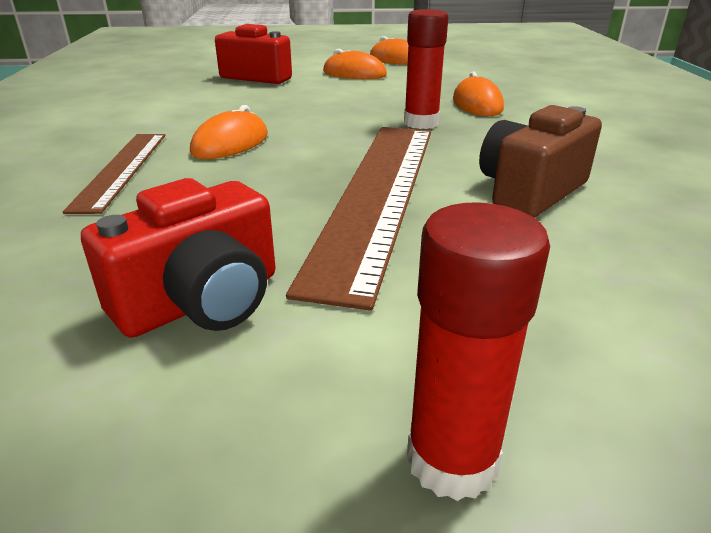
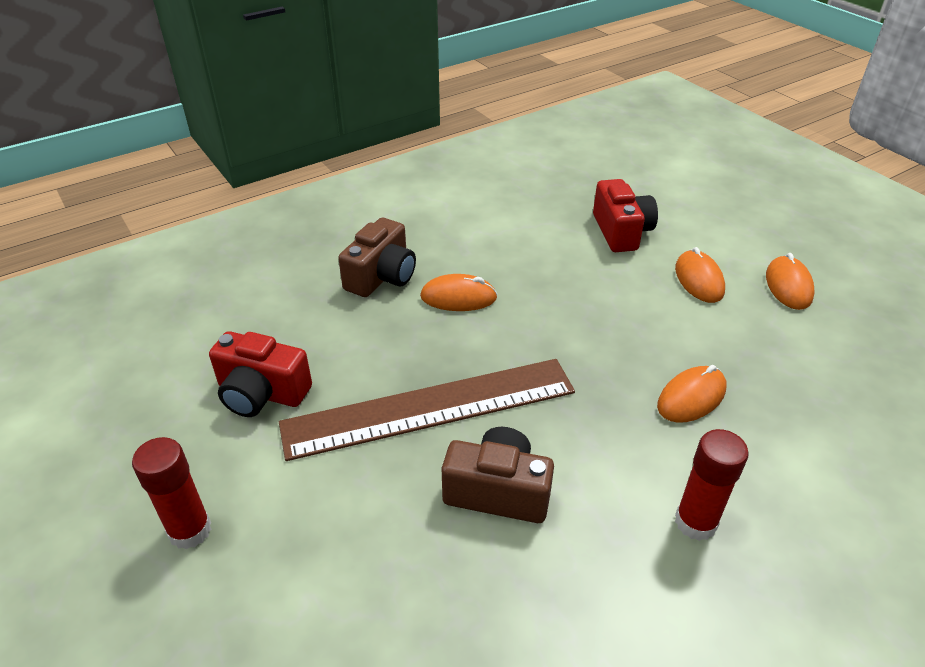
camera: 60 degrees right, 10 degrees up
(121, 169) = (381, 276): brown ruler -> brown camera
(421, 123) = (597, 377): red glue stick -> red glue stick (695, 522)

